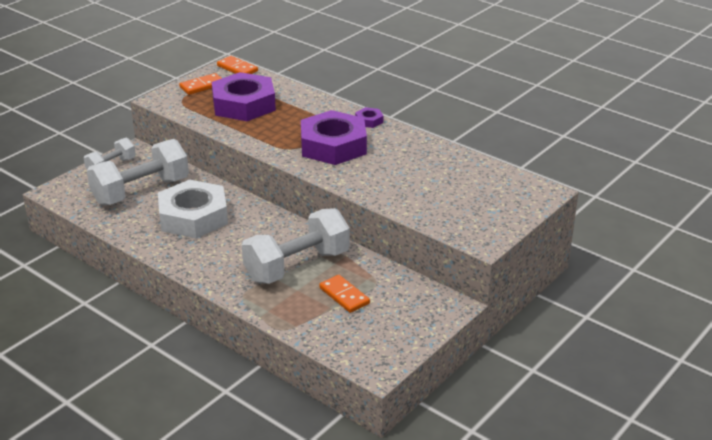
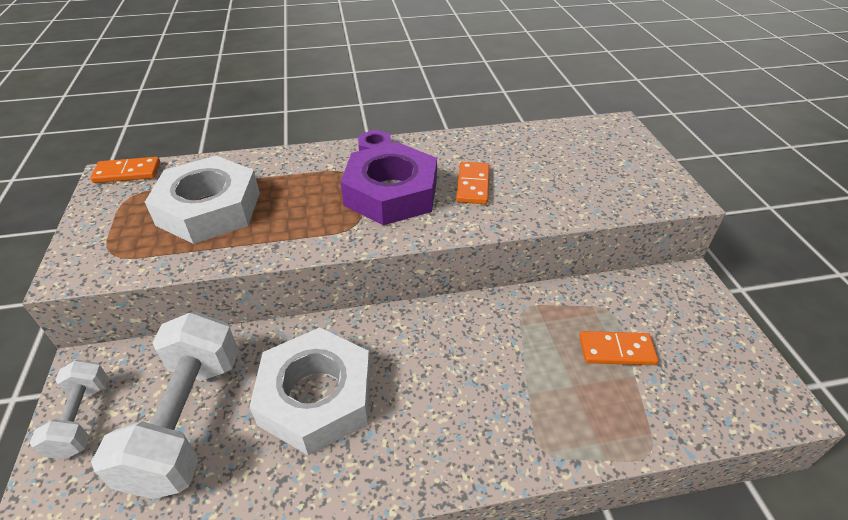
camera: 50 degrees left, 10 degrees up
(202, 86) = (112, 218): orange domino -> orange domino (473, 185)
(244, 104) = (209, 209): purple nut -> white nut
(297, 266) = (523, 357): white dumbbell -> none

